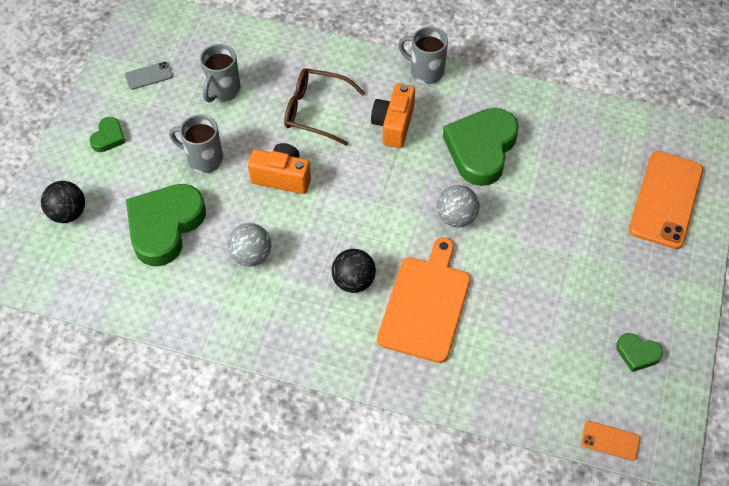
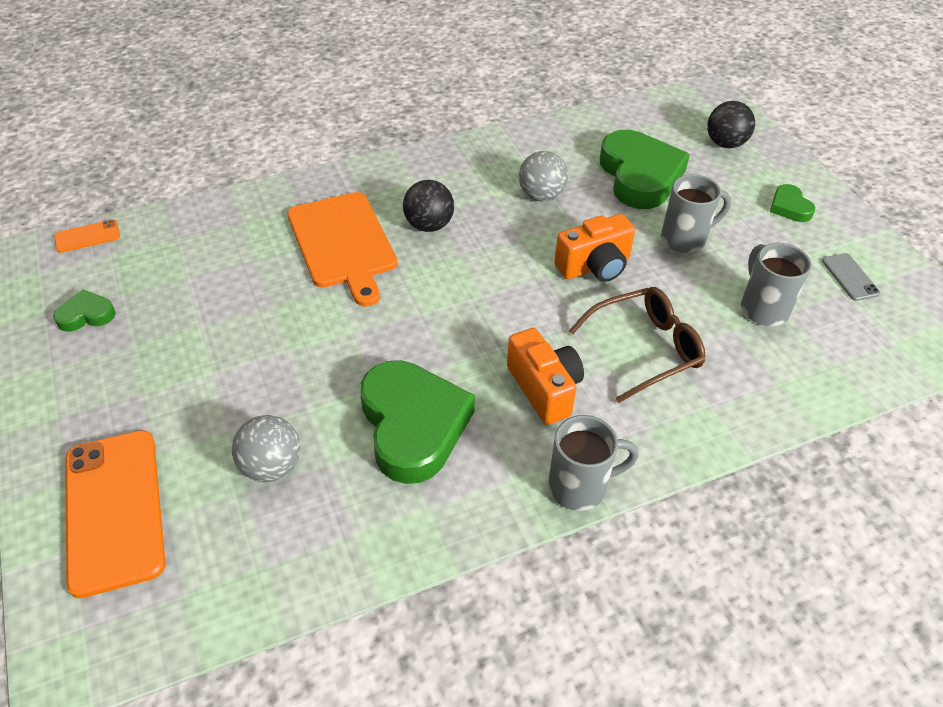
camera: 140 degrees right, 10 degrees down
(148, 76) = (850, 277): grey phone -> grey phone turned 45 degrees counterclockwise
(456, 217) = (378, 332): grey ball -> grey ball (271, 466)

